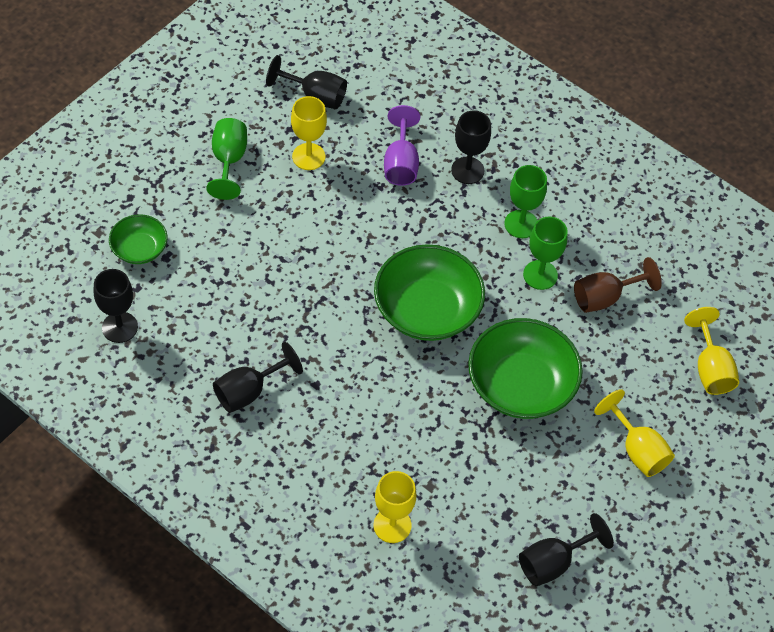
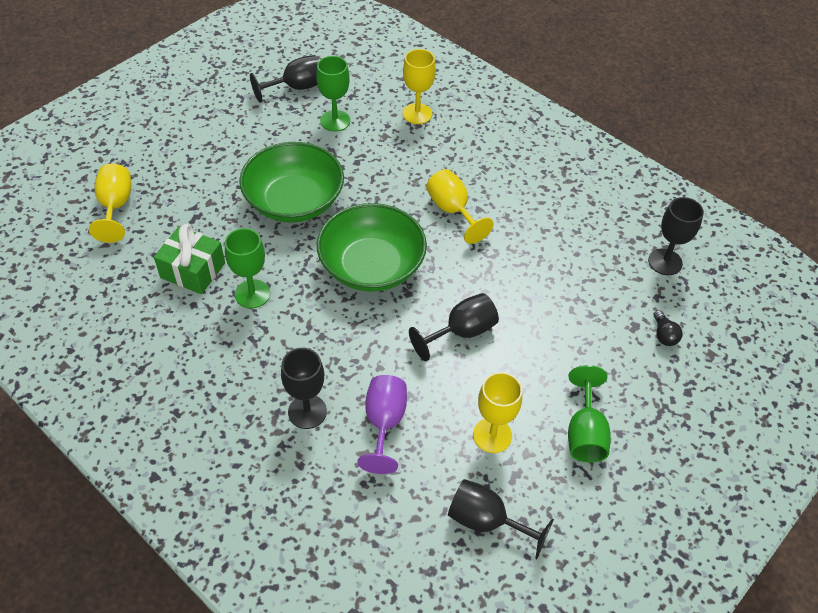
camera: 175 degrees left, 5 degrees down
(139, 249) = (664, 335): green bowl -> black light bulb
(249, 391) = (538, 206): black goblet -> black goblet (461, 332)
(521, 224) = (259, 347): green goblet -> green goblet (335, 121)
(605, 297) = (193, 270): brown goblet -> green gift
(637, 450) = (206, 151): yellow goblet -> yellow goblet (452, 210)

